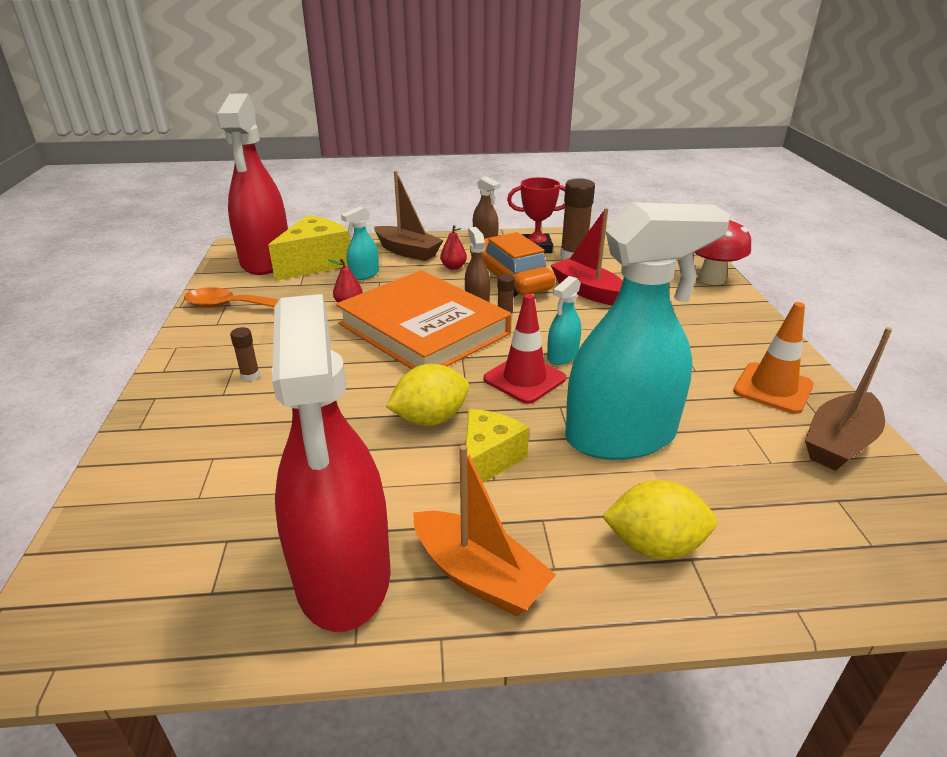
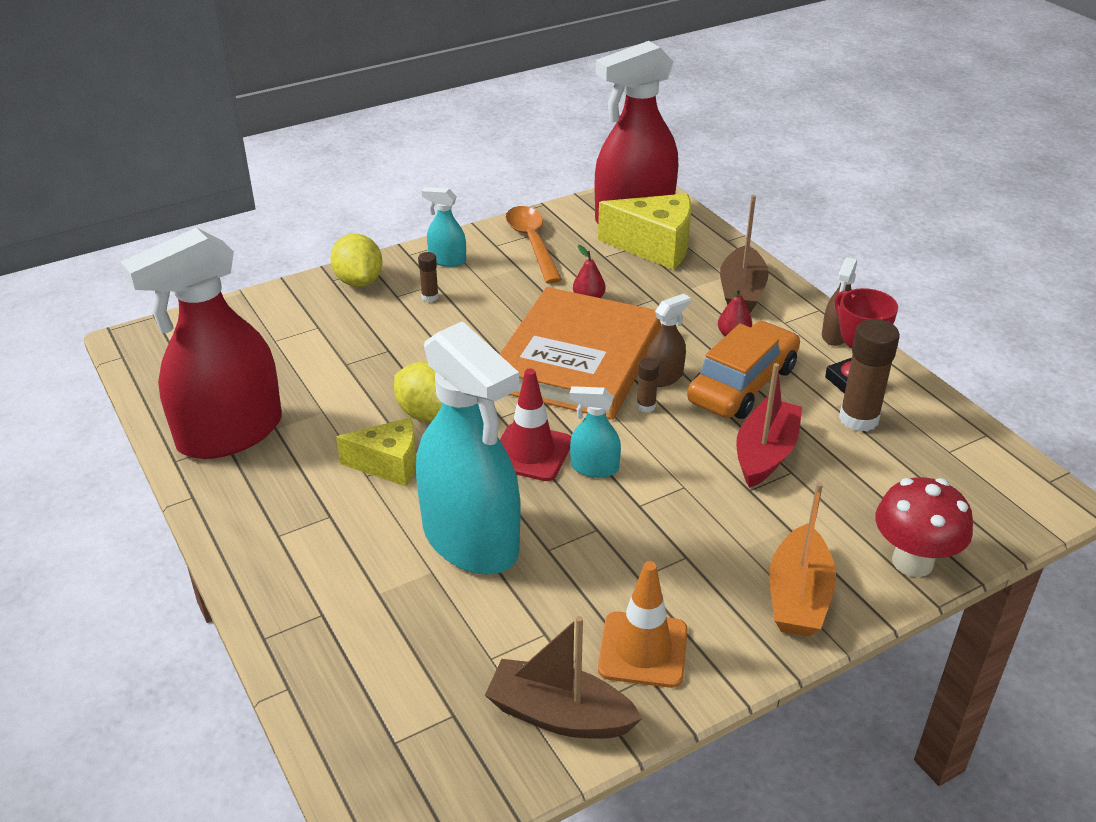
camera: 65 degrees right, 5 degrees up
(364, 274) = (659, 284): turquoise spray bottle -> turquoise spray bottle (447, 260)
(479, 576) = (253, 498): orange boat -> orange boat (798, 596)
(654, 545) = (327, 588): yellow lemon -> yellow lemon (359, 281)

